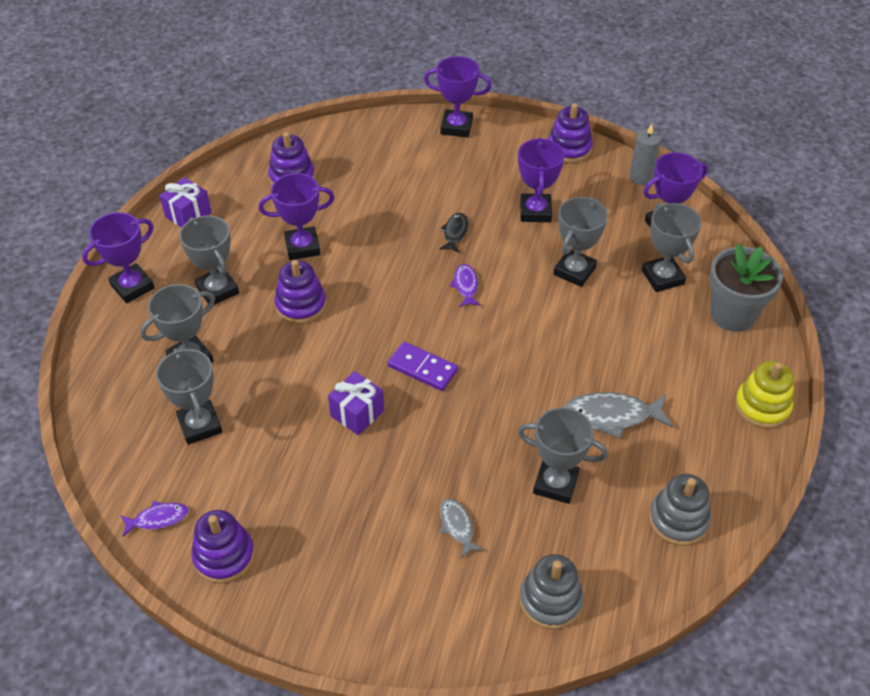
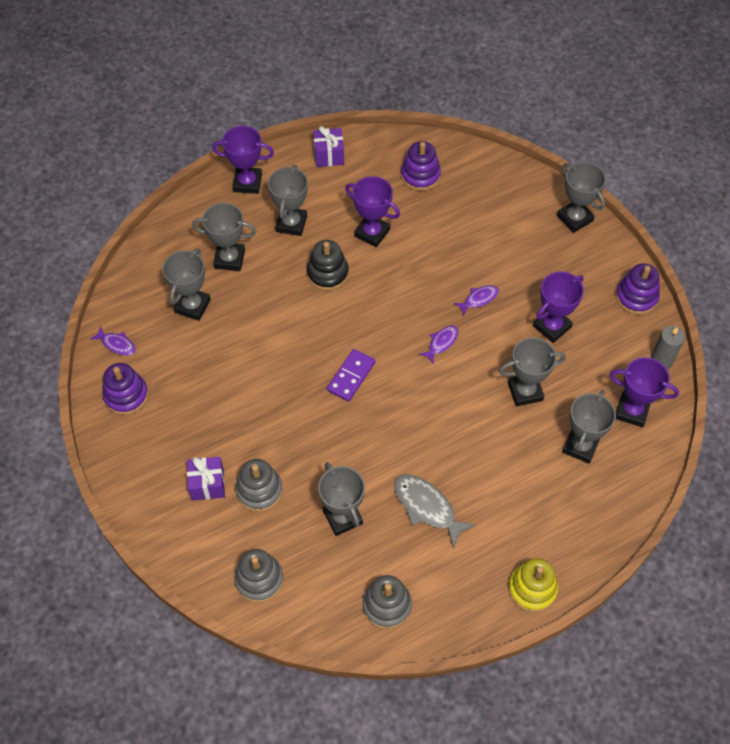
camera: 45 degrees right, 10 degrees up
(301, 305) = (327, 273): purple stacking toy -> black stacking toy
(357, 413) = (282, 373): purple gift -> purple gift (207, 484)
(422, 368) = (351, 376): purple domino -> purple domino turned 45 degrees clockwise
(455, 233) = (479, 299): black fish -> purple fish
(456, 127) = (574, 218): purple trophy -> grey trophy
(457, 526) = (259, 490): grey fish -> grey stacking toy
(732, 314) = (595, 513): grey flower pot -> none

